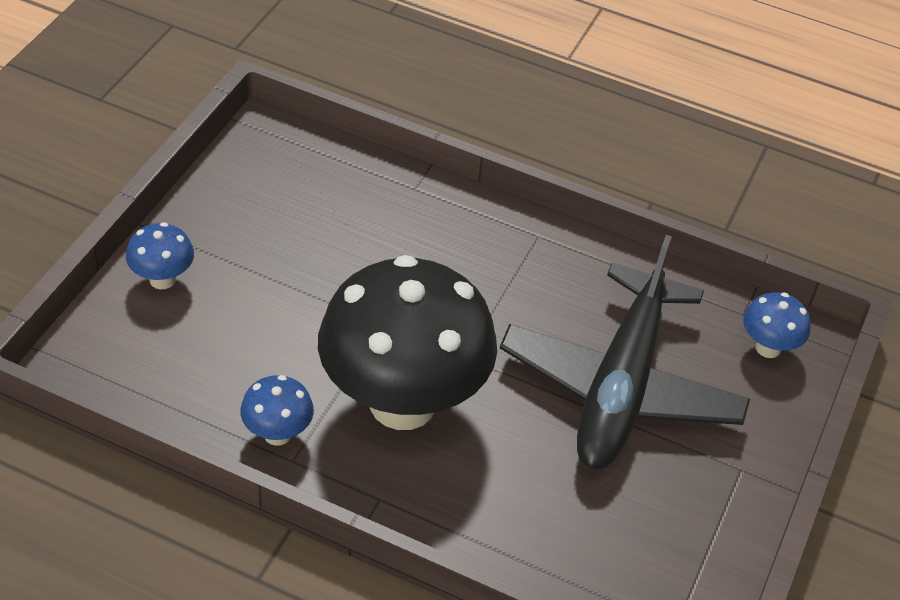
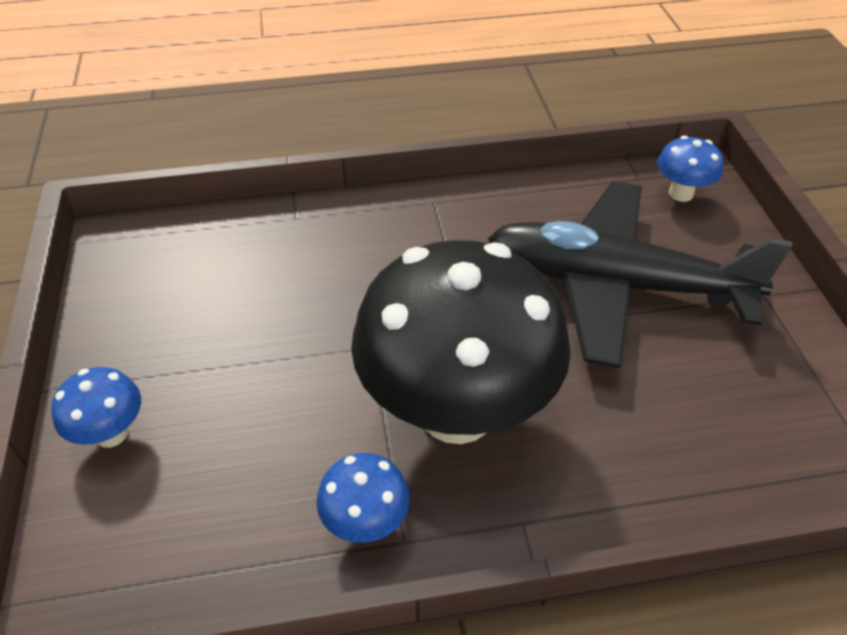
camera: 30 degrees left, 0 degrees up
(620, 387) = (615, 284): black plane -> black plane turned 120 degrees clockwise

